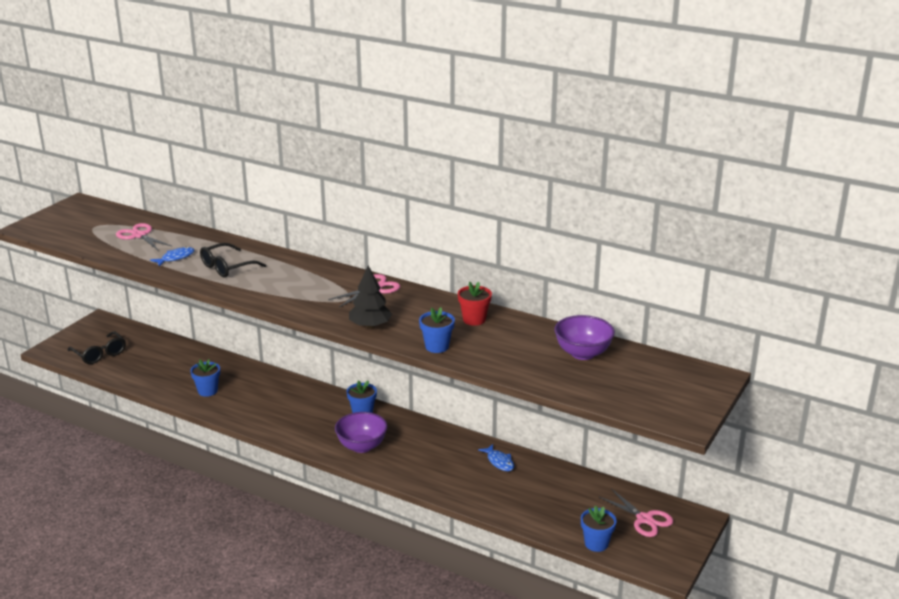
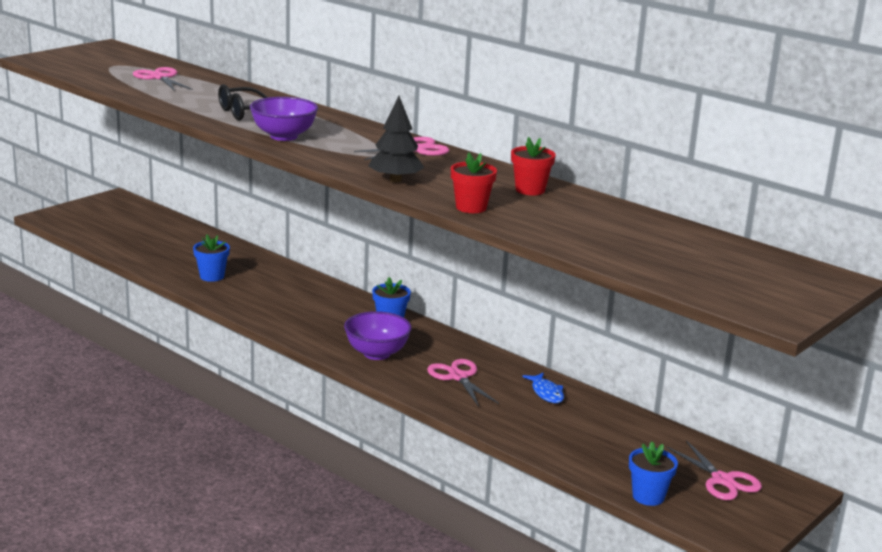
camera: 10 degrees right, 5 degrees down
(100, 354) = (102, 227): black glasses -> none
(175, 258) = (191, 99): blue fish -> none
(430, 458) = (458, 377): none -> pink scissors
(437, 346) = (471, 207): blue flower pot -> red flower pot
(582, 353) = (660, 236): purple bowl -> purple bowl (284, 136)

